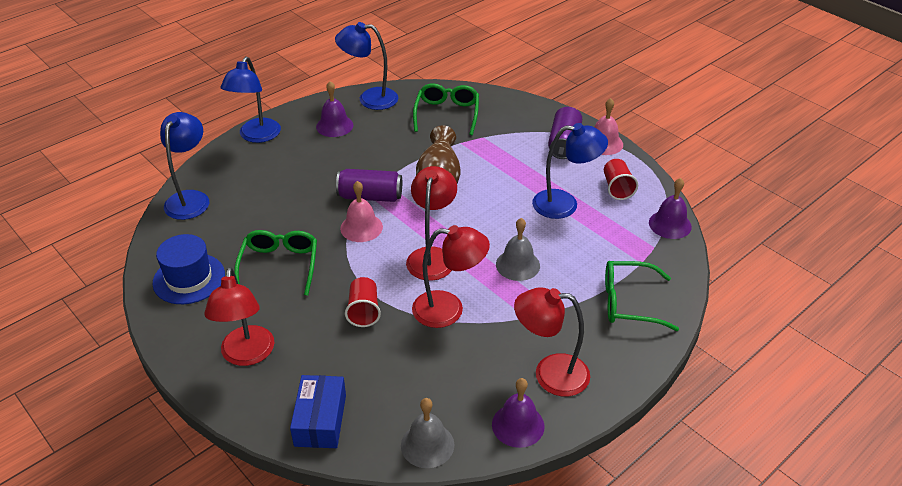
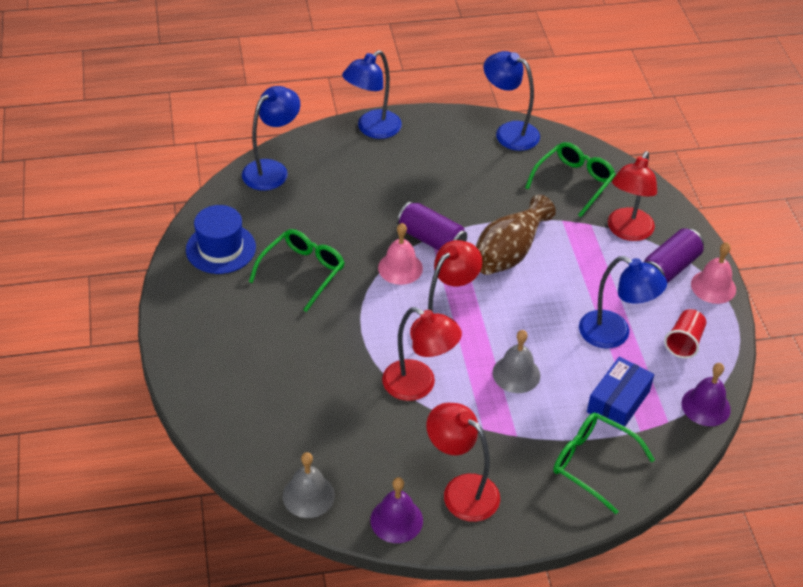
camera: 30 degrees right, 5 degrees up
(247, 355) = (221, 342): red lamp -> red lamp (627, 231)
(320, 420) = (239, 429): blue box -> blue box (618, 401)
(334, 126) = (452, 148): purple bell -> none
(364, 311) = (343, 350): red cup -> none

